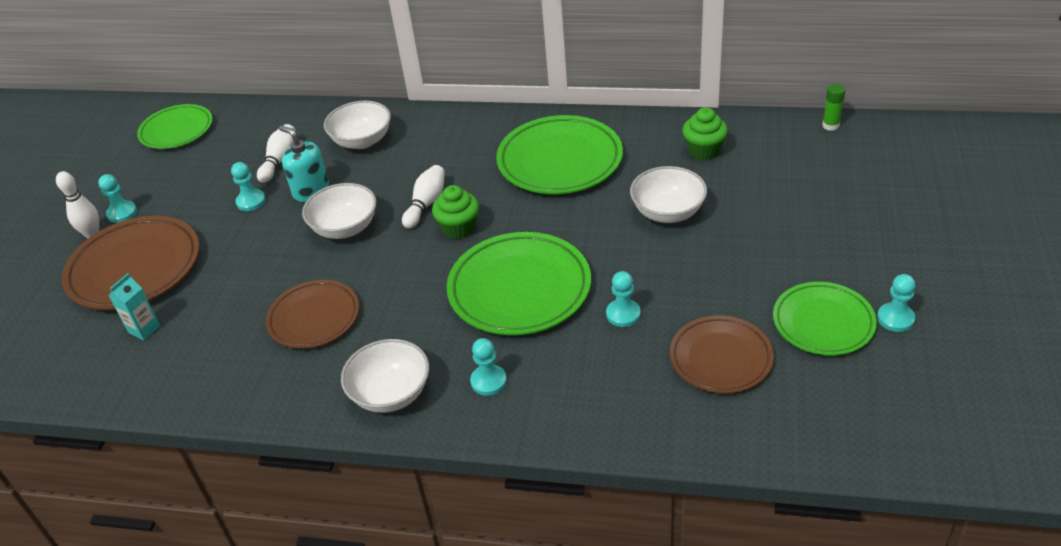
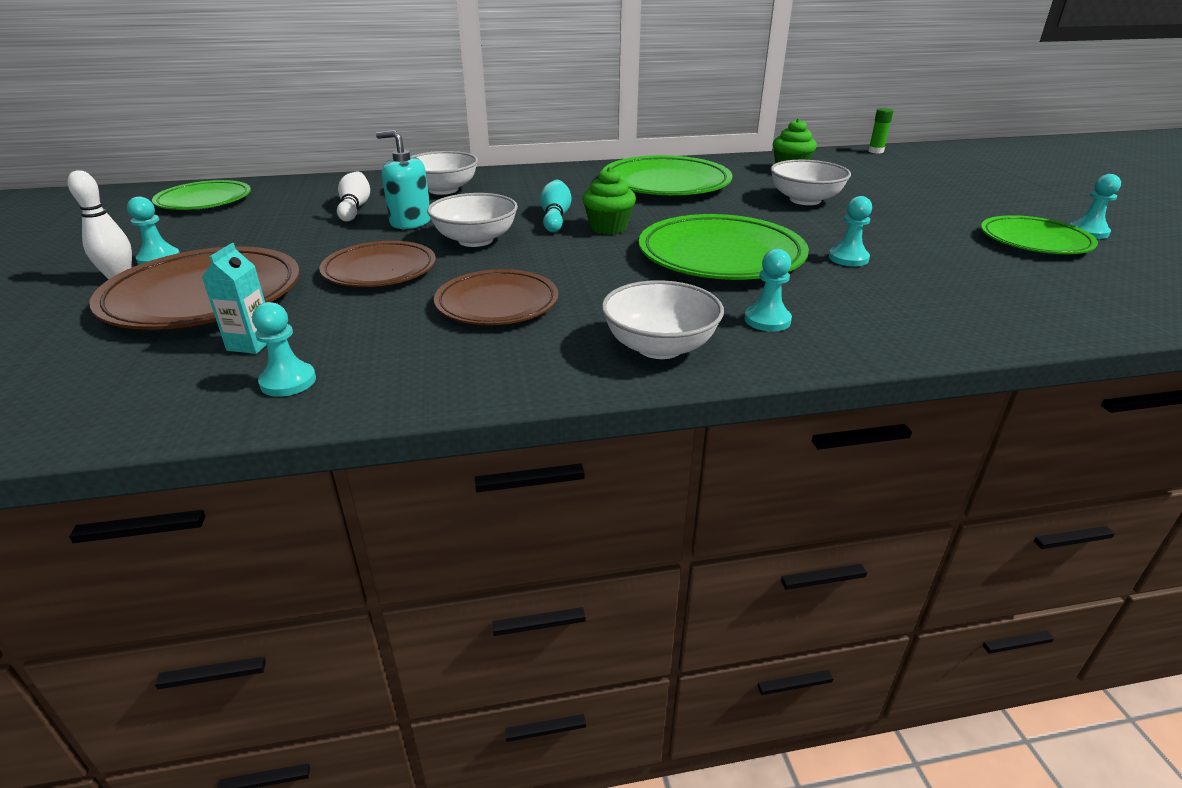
camera: 25 degrees left, 10 degrees down
(251, 201) = (339, 235): turquoise pawn -> turquoise pawn (288, 381)
(426, 204) = (555, 217): white bowling pin -> turquoise bowling pin
(721, 358) = (981, 272): brown plate -> brown plate (380, 270)

